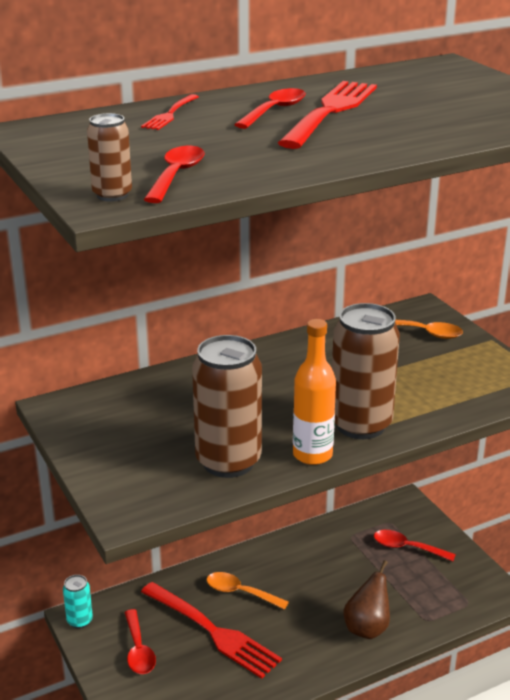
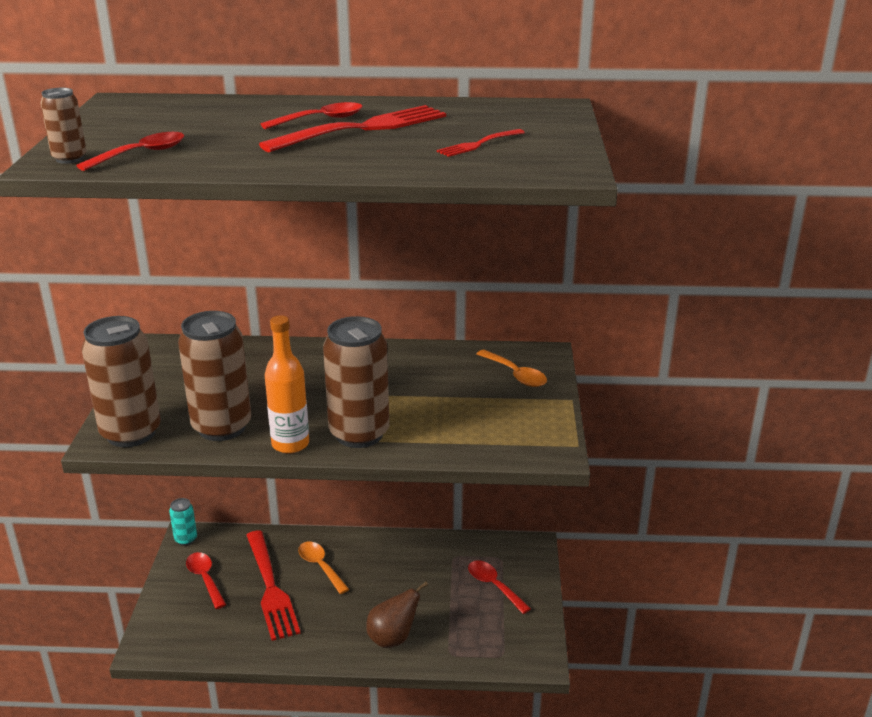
camera: 30 degrees right, 0 degrees up
(138, 650) = (205, 579): red spoon -> red spoon turned 135 degrees clockwise
(145, 498) = (131, 433): none -> brown can
(170, 114) = (238, 108): red fork -> red fork (479, 144)

